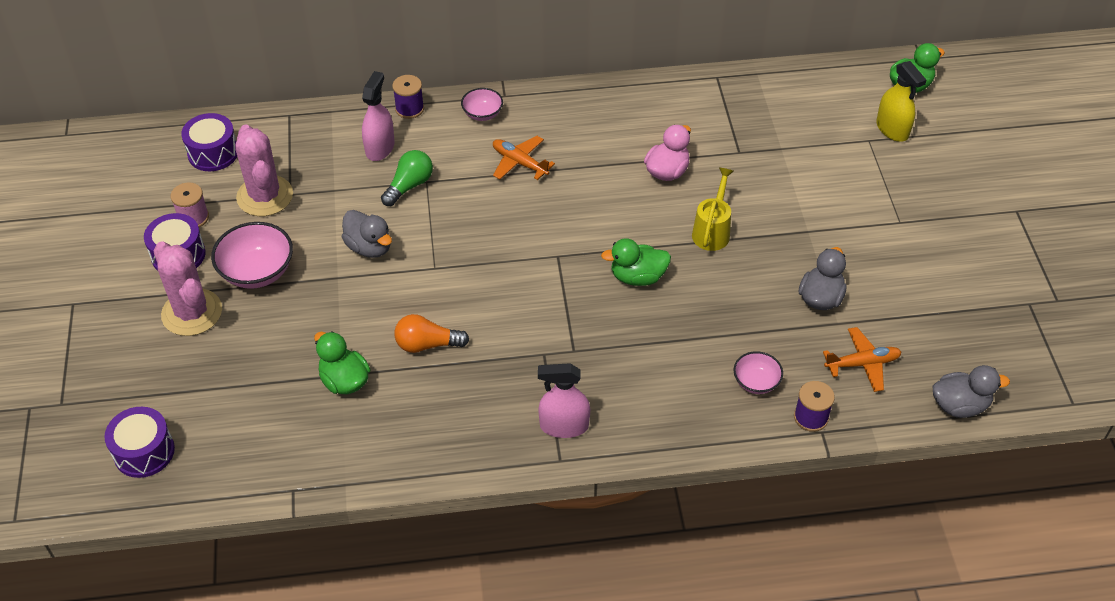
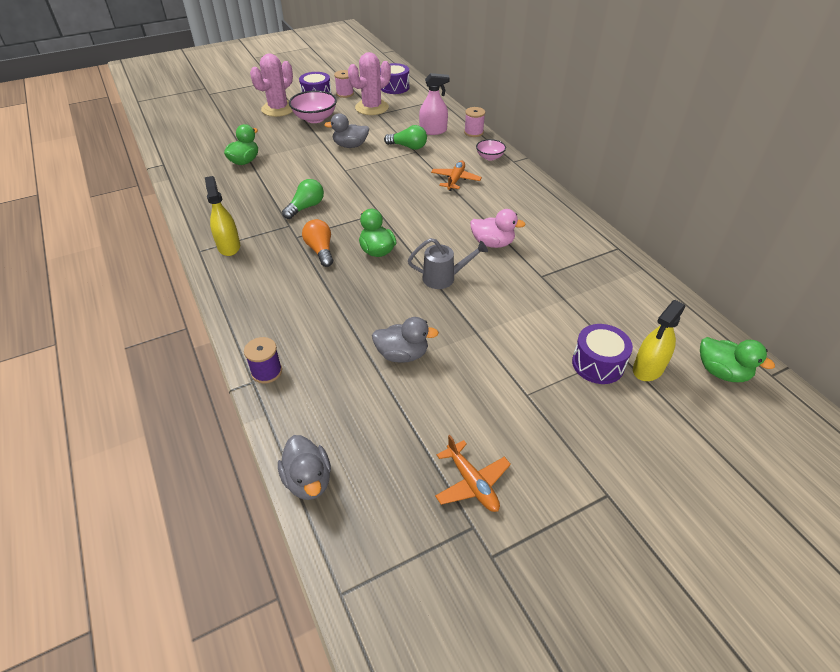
camera: 70 degrees right, 5 degrees down
(144, 452) = (183, 119): purple drum -> purple drum (597, 364)
(369, 247) = (350, 146): grey duck -> grey duck turned 60 degrees clockwise
(409, 109) = (473, 132): purple spool -> pink spool
(427, 344) = (281, 181): orange light bulb -> orange light bulb (320, 250)
(509, 328) = (306, 207): none -> green light bulb
(564, 426) = (229, 246): pink spray bottle -> yellow spray bottle
(712, 231) = (444, 278): yellow watering can -> grey watering can
(756, 382) = (295, 332): pink bowl -> none
(862, 364) = (336, 396): orange plane -> orange plane (472, 483)

